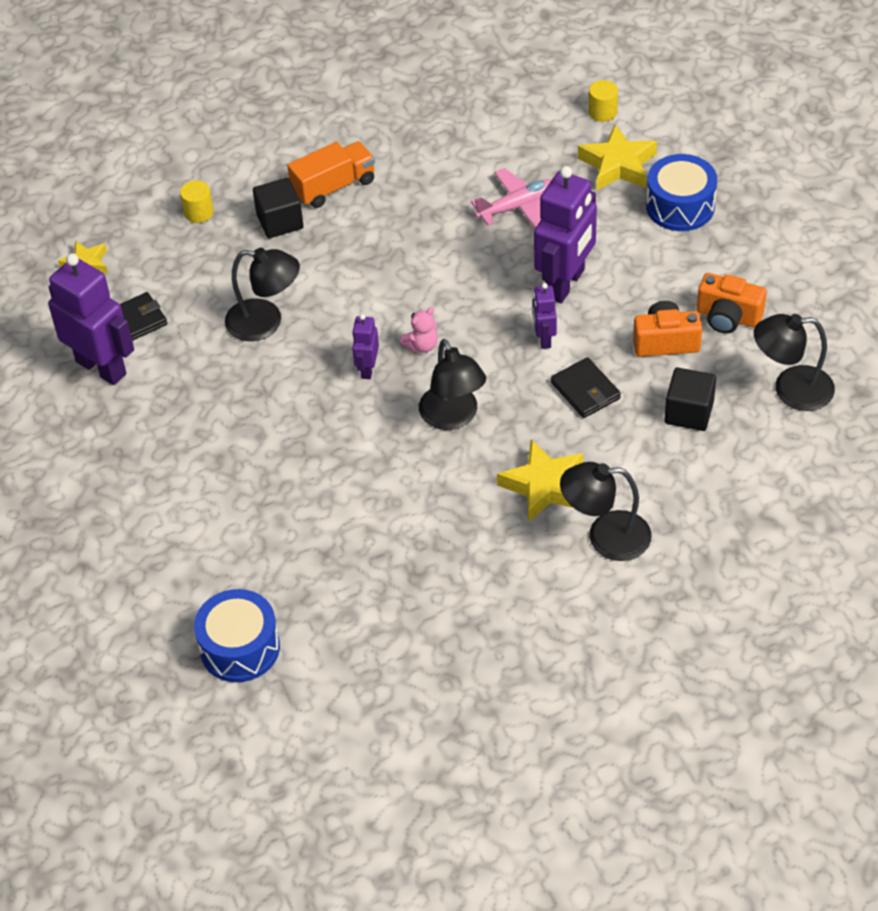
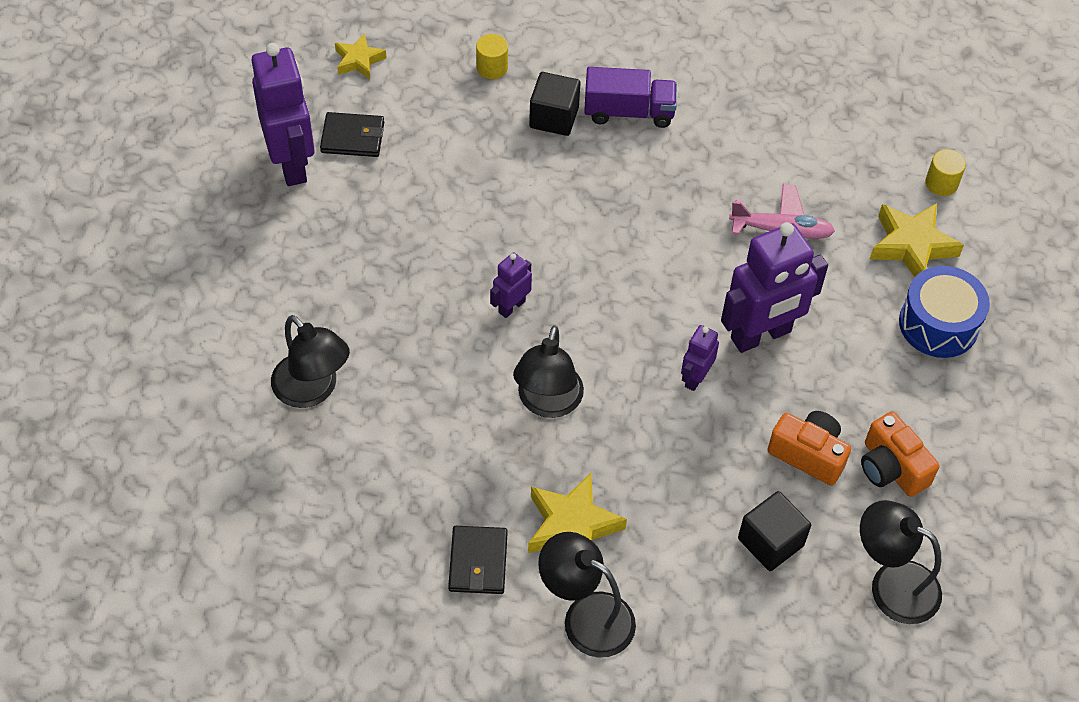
camera: 30 degrees right, 5 degrees up
(240, 648) = (182, 502): blue drum -> none
(265, 322) = (461, 206): black lamp -> black lamp (313, 390)
(333, 187) = (628, 112): orange truck -> purple truck
(422, 345) = (578, 314): pink teddy bear -> none
(585, 390) = (690, 455): black wallet -> black wallet (478, 562)

